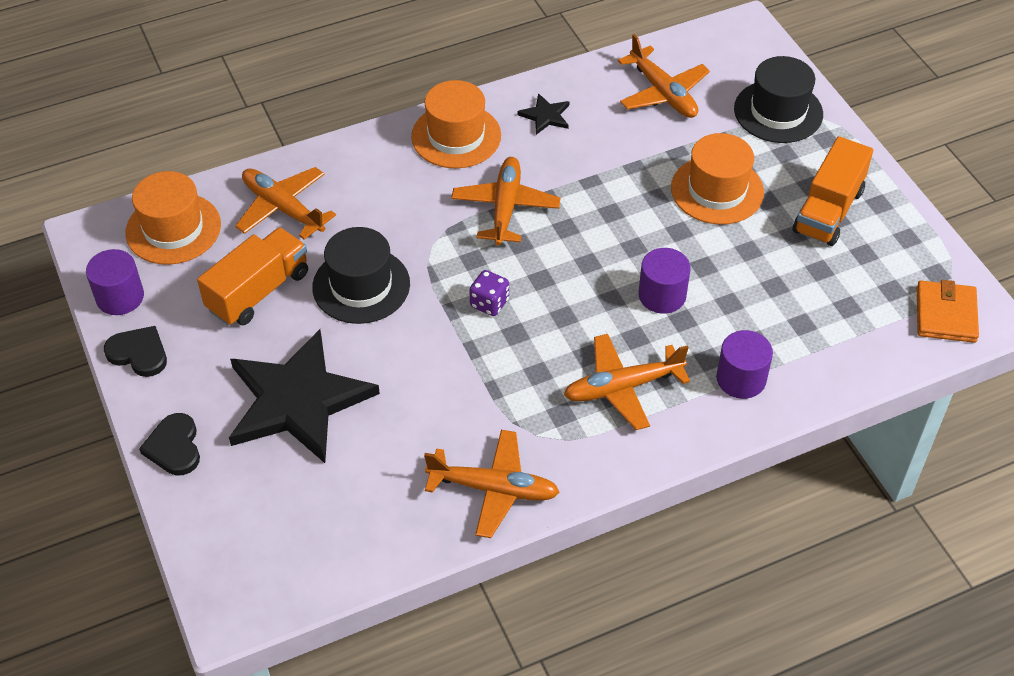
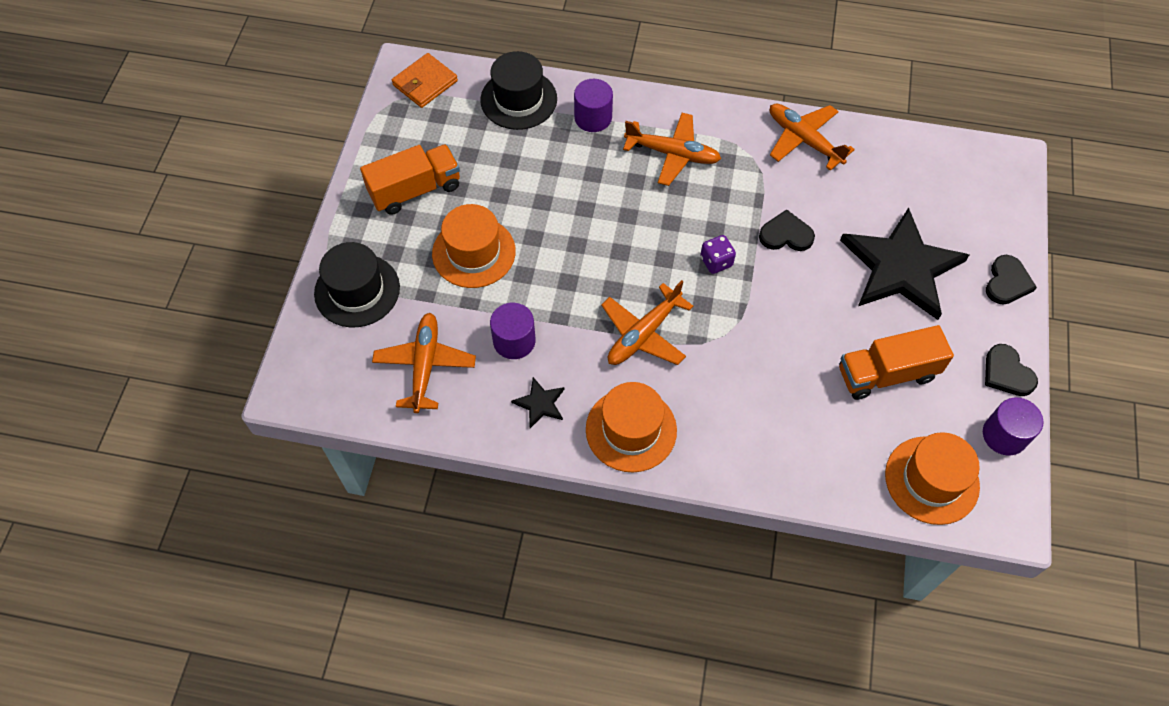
camera: 145 degrees left, 10 degrees up
(283, 208) = (825, 444): orange plane -> none
(361, 285) = (802, 332): black hat -> black hat (518, 99)
(439, 368) = (786, 235): none -> black heart
(662, 295) = (591, 198): purple cylinder -> purple cylinder (514, 341)

